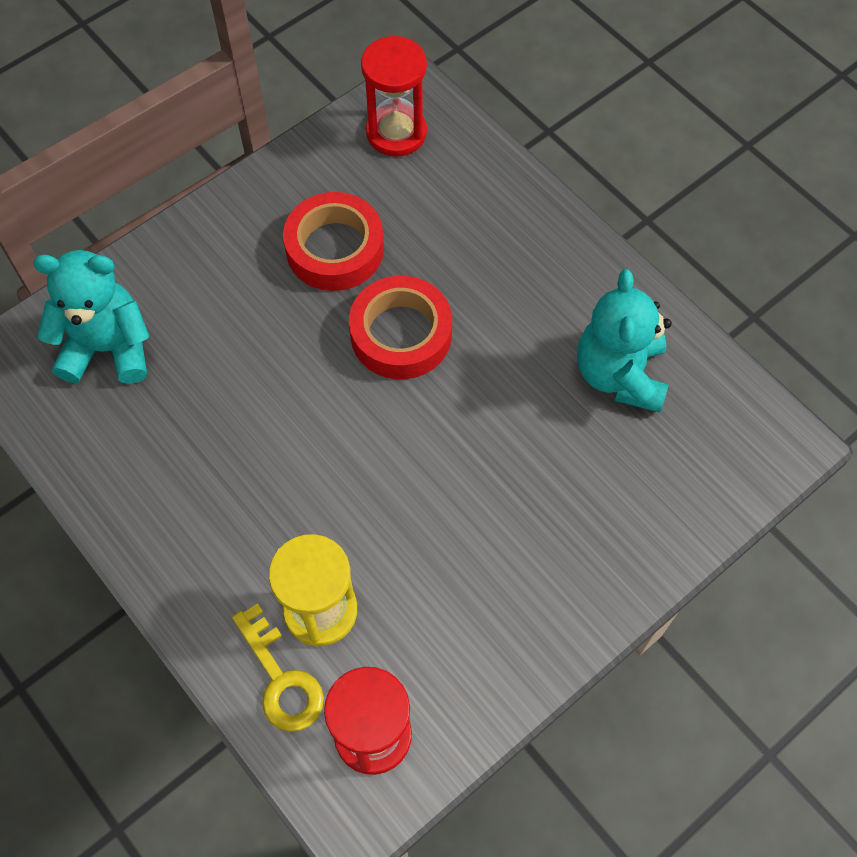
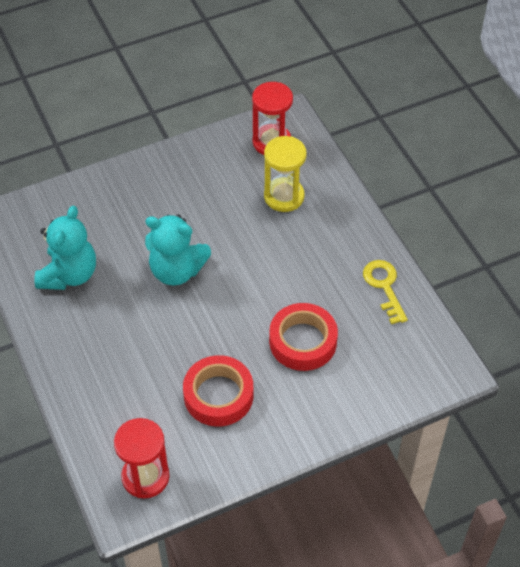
camera: 165 degrees left, 10 degrees down
(108, 348) = (384, 362): turquoise teddy bear -> turquoise teddy bear (176, 270)
(281, 679) = (311, 172): yellow key -> yellow key (384, 286)
(401, 334) = (193, 328): red tape -> red tape (303, 341)

